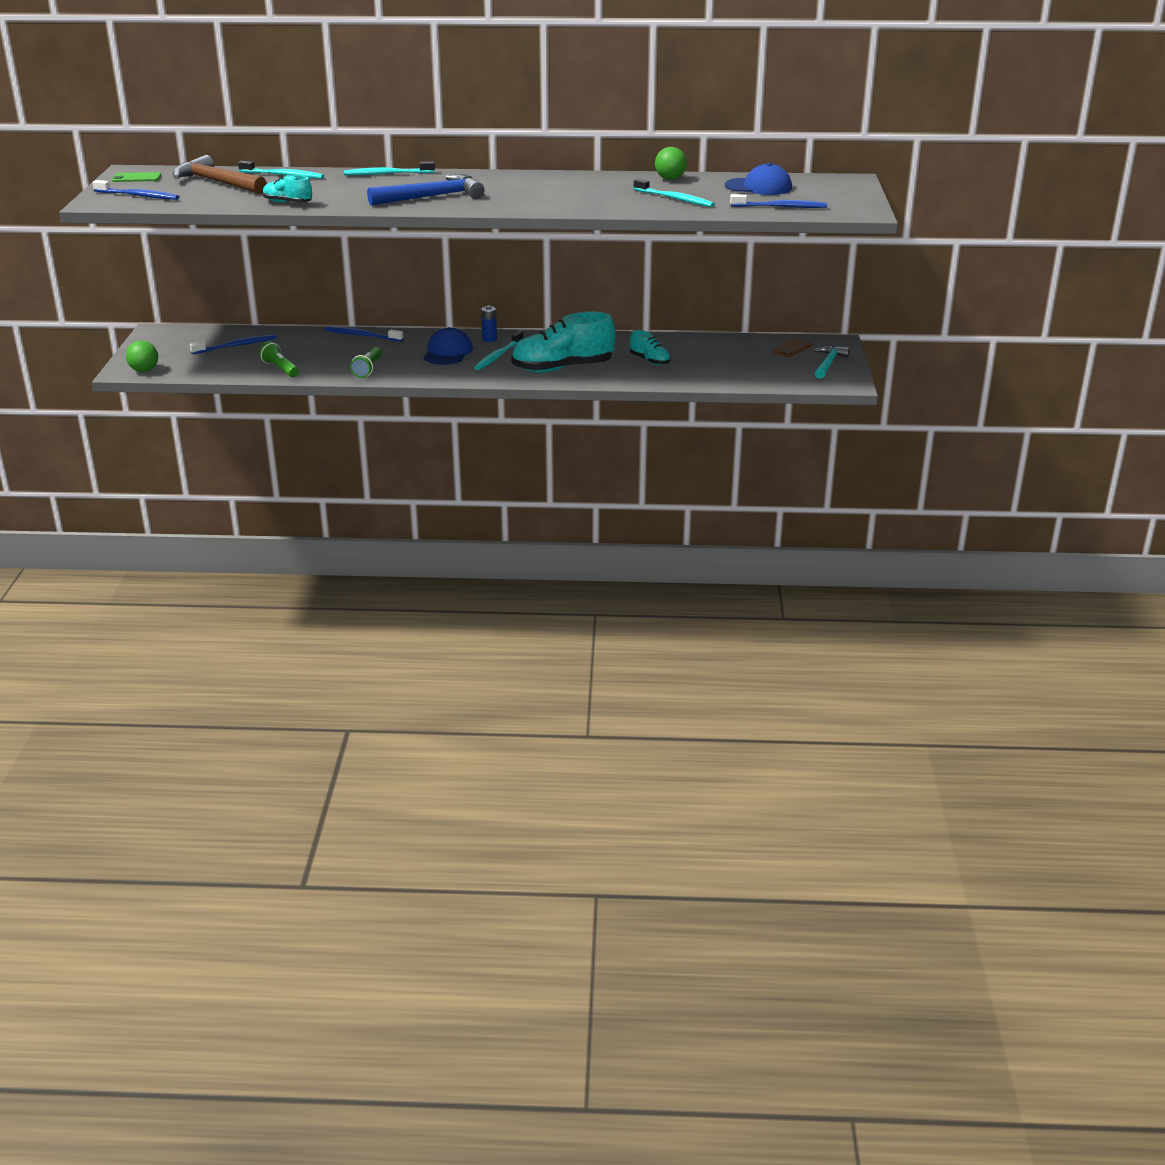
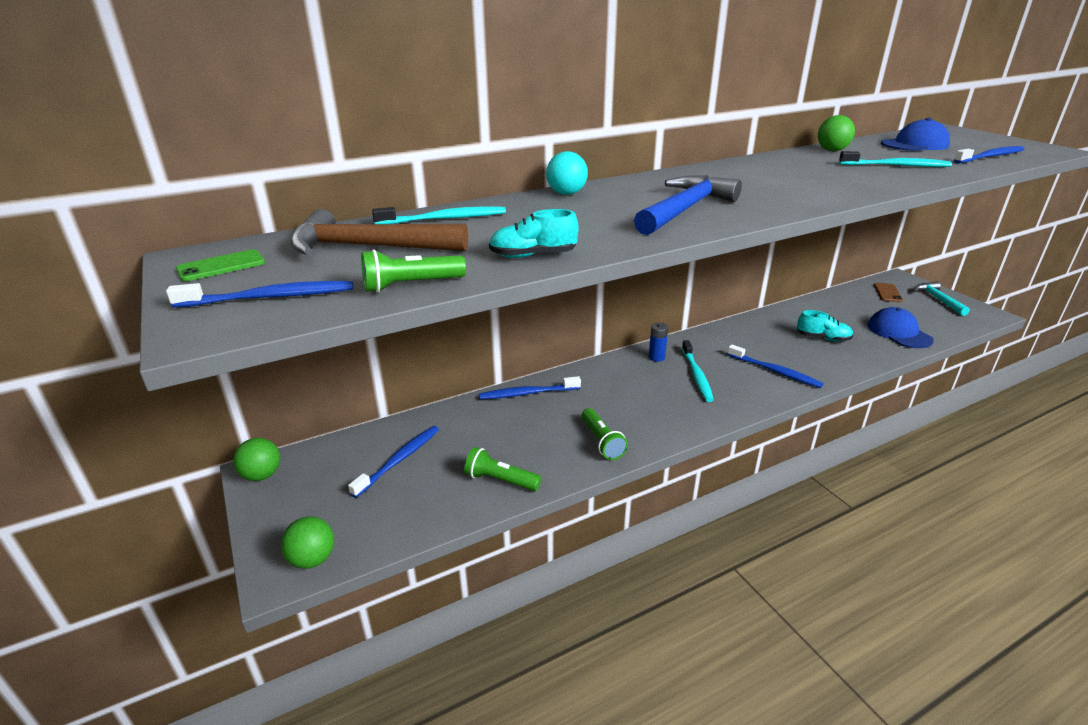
camera: 30 degrees left, 0 degrees up
(155, 332) = (262, 475): none -> green ball
(205, 203) = (411, 285): none -> green flashlight
(387, 174) = (566, 193): turquoise toothbrush -> turquoise ball
(447, 352) = (645, 387): blue cap -> blue cap (899, 332)
(562, 368) = (775, 371): turquoise shoe -> blue toothbrush

